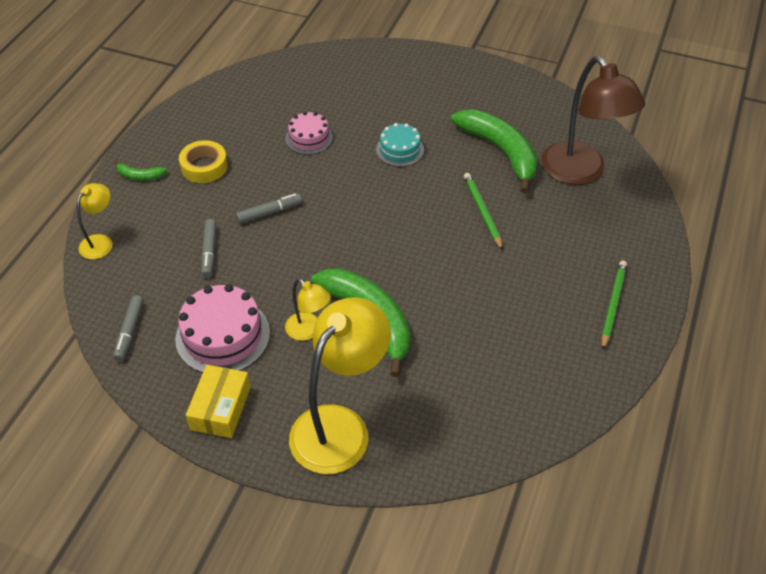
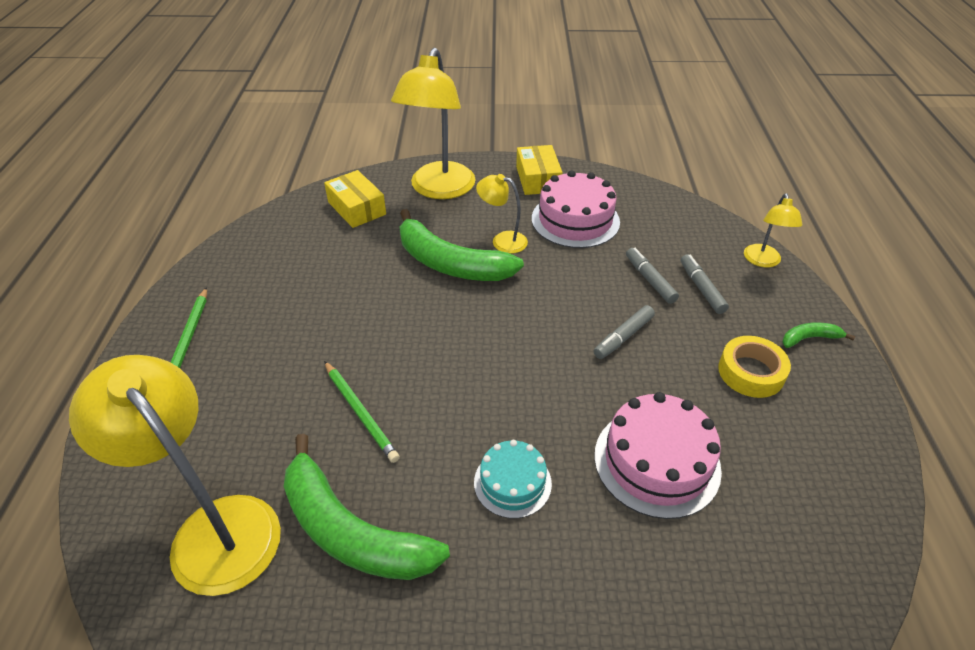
camera: 160 degrees right, 5 degrees down
(130, 331) = (655, 205): grey marker -> grey marker (701, 288)
(309, 138) = (656, 461): pink cake -> pink cake, size x1.65
(441, 423) = (357, 208): none -> yellow box
(580, 172) = (213, 528): brown lamp -> yellow lamp

